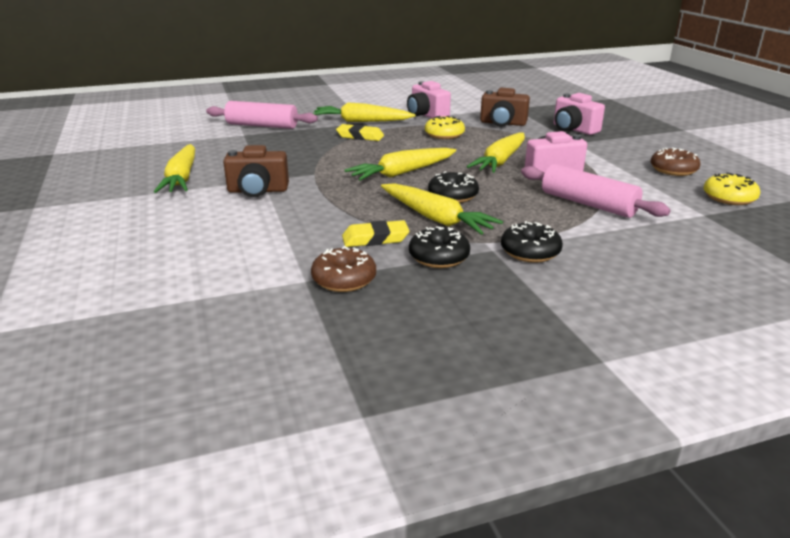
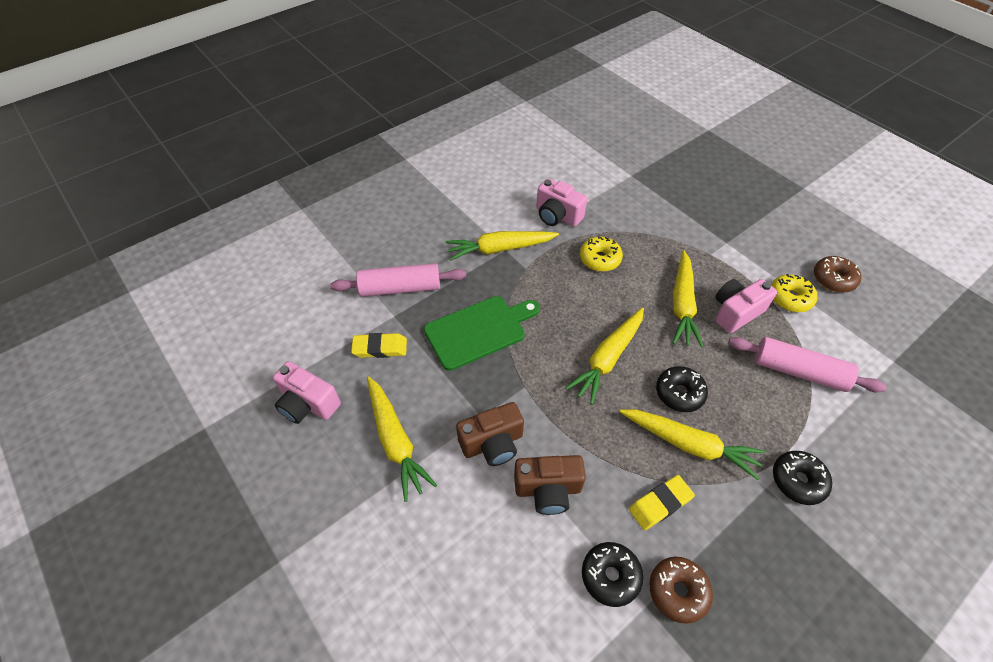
camera: 20 degrees left, 25 degrees up
(304, 148) = (479, 331): none -> green cutting board
(360, 136) = (519, 286): yellow eraser -> yellow eraser (380, 348)
(439, 257) = (731, 518): black donut -> black donut (610, 576)
(502, 123) = (640, 216): brown camera -> brown camera (548, 490)
(573, 129) = (711, 213): pink camera -> pink camera (308, 404)
(729, 198) = (898, 322): yellow donut -> yellow donut (790, 298)

